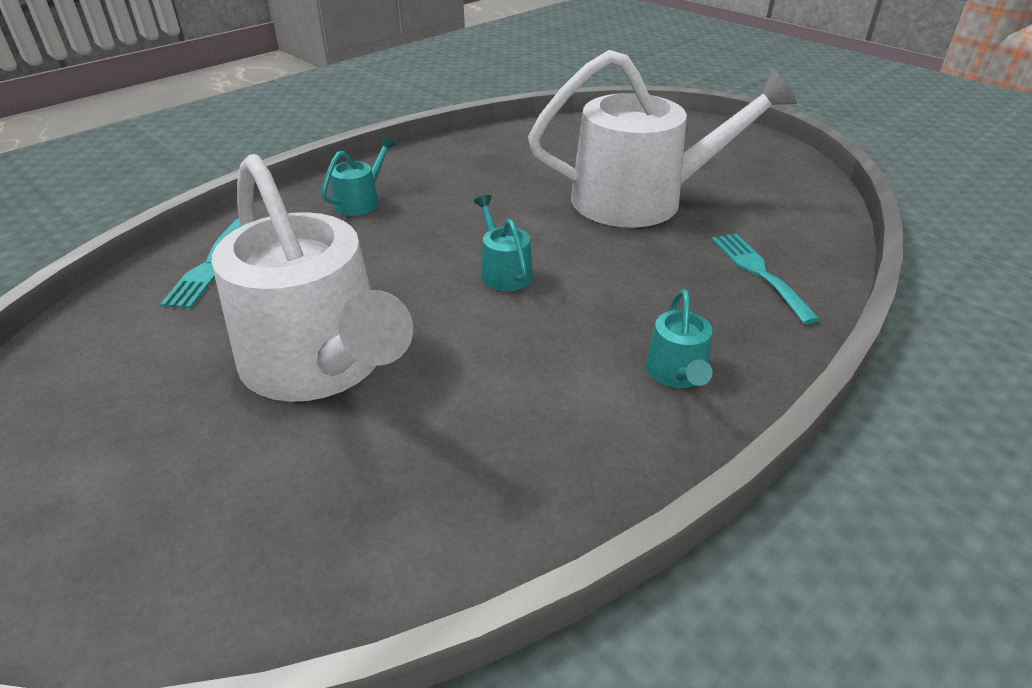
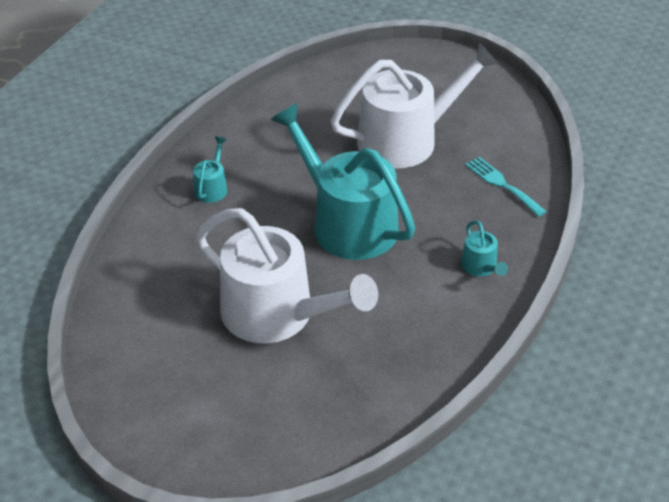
camera: 20 degrees left, 5 degrees up
(208, 266) = (148, 268): turquoise fork -> none
(503, 272) = (347, 223): turquoise watering can -> turquoise watering can, size x2.42

